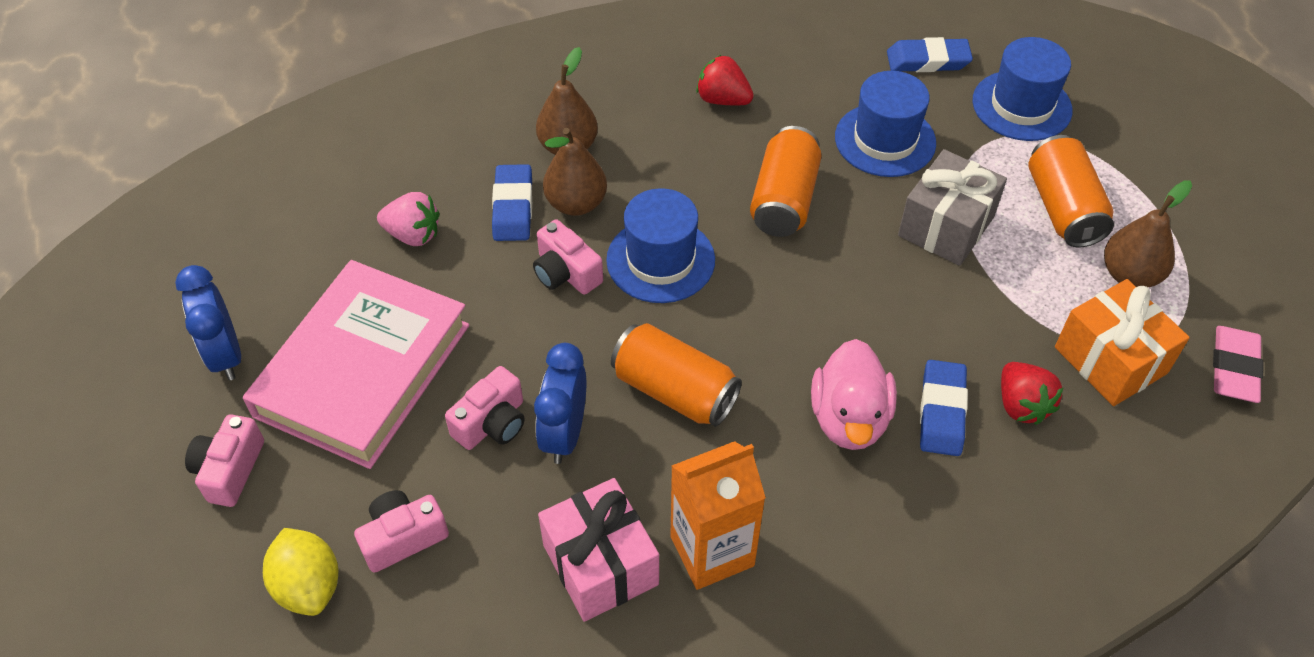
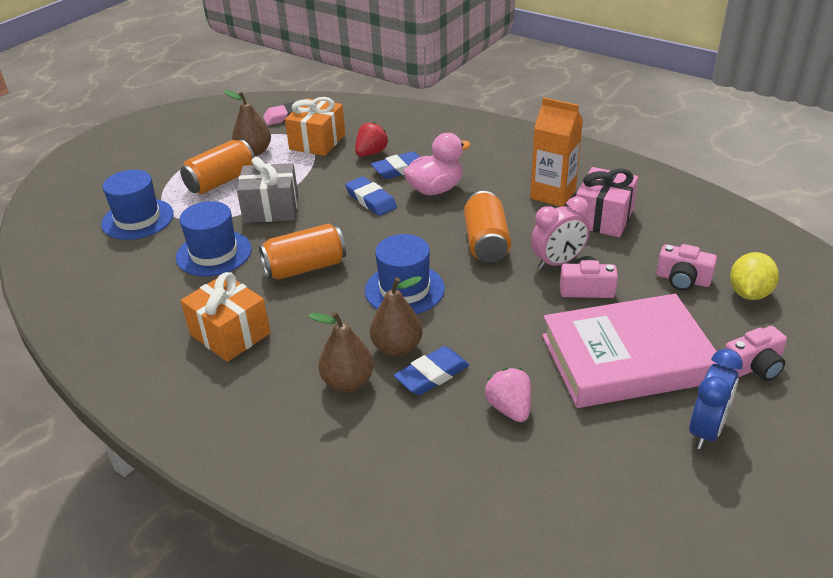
camera: 125 degrees left, 15 degrees down
(564, 434) = (558, 262): blue clock -> pink clock
(566, 272) = (457, 320): pink camera -> none
(723, 99) = (230, 334): red strawberry -> orange gift
(928, 60) = (115, 266): blue eraser -> blue eraser (371, 200)

